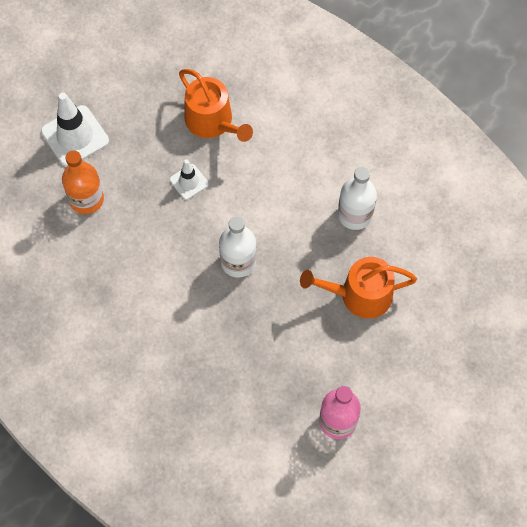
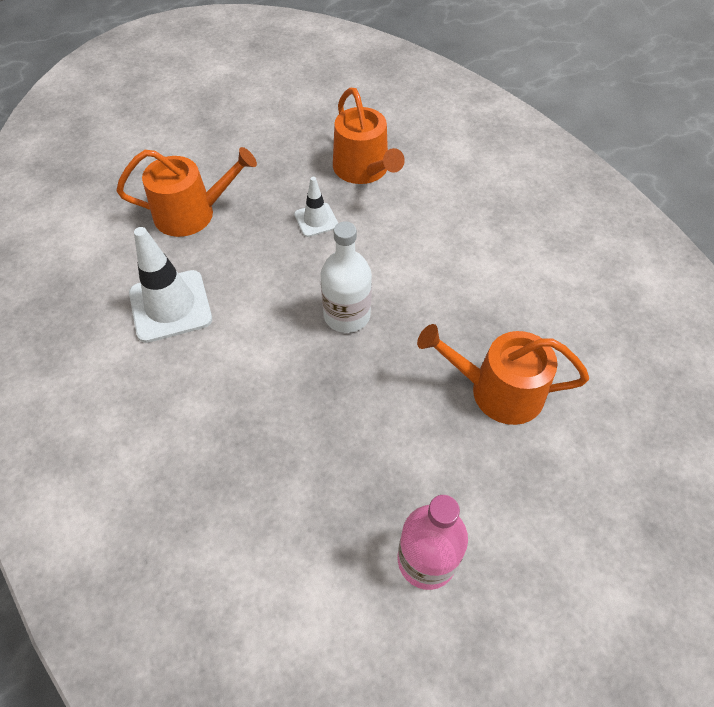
camera: 15 degrees right, 10 degrees down
(75, 136) = (207, 154): white traffic cone -> white traffic cone (170, 306)
(86, 199) = (192, 213): orange bottle -> orange watering can
(355, 215) = (511, 295): white bottle -> none

